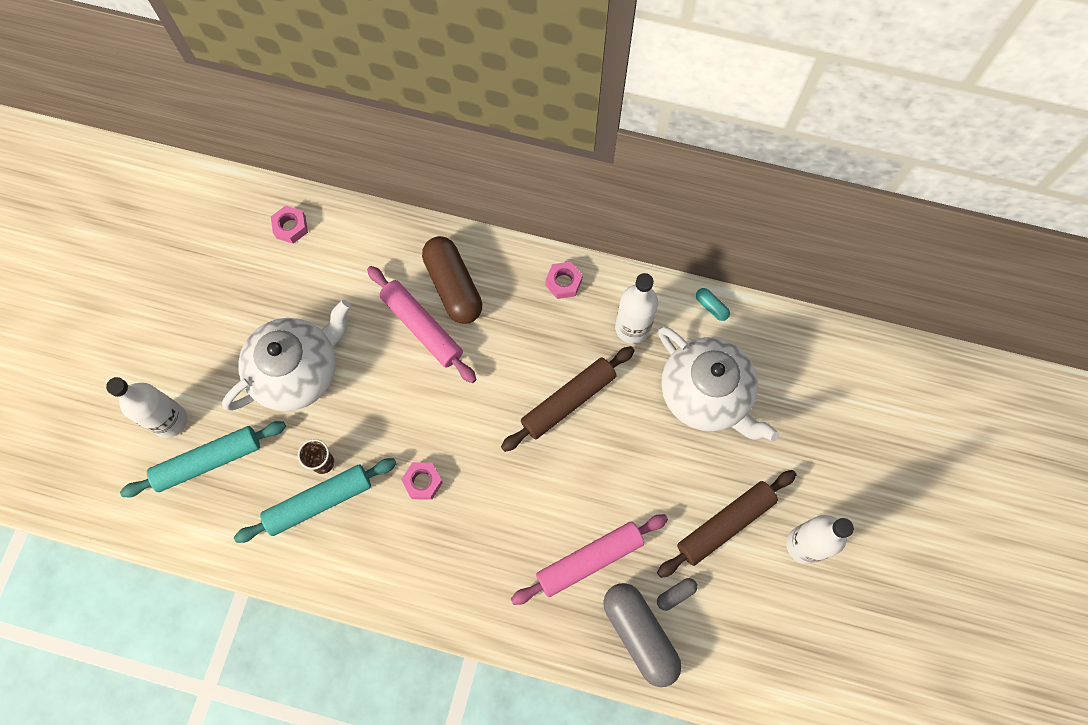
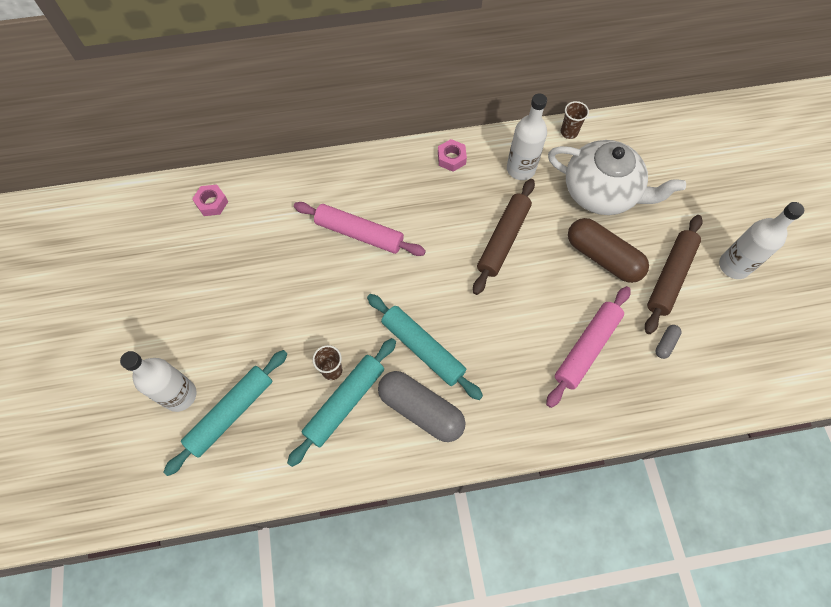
camera: 25 degrees left, 5 degrees down
(297, 371) = (273, 308): white teapot -> none
(423, 482) = (423, 348): pink nut -> turquoise rolling pin
(453, 286) = (368, 194): brown capsule -> brown capsule (602, 257)
(639, 635) = (657, 386): grey capsule -> grey capsule (421, 410)
(711, 307) = (569, 132): turquoise capsule -> brown cup

